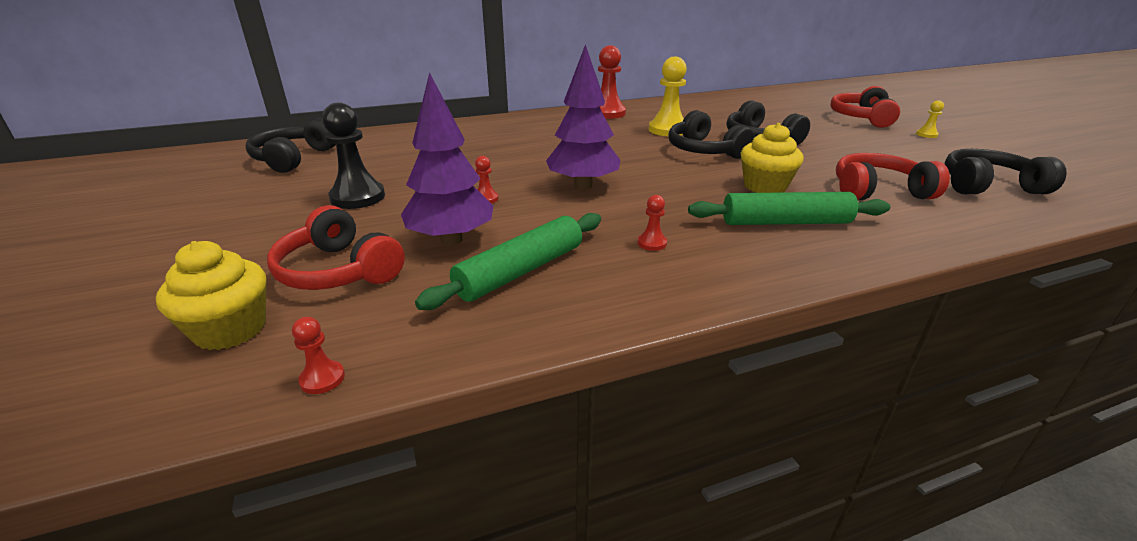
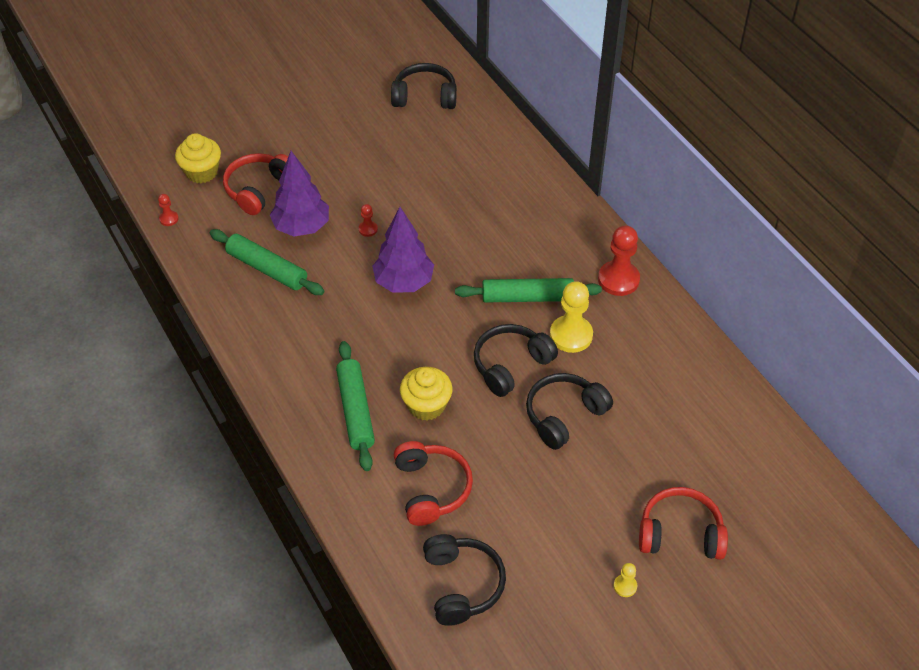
camera: 80 degrees right, 20 degrees up
(358, 197) = (358, 160): black pawn -> none
(620, 139) = (527, 297): none -> green rolling pin
(652, 243) = (311, 330): red pawn -> none

